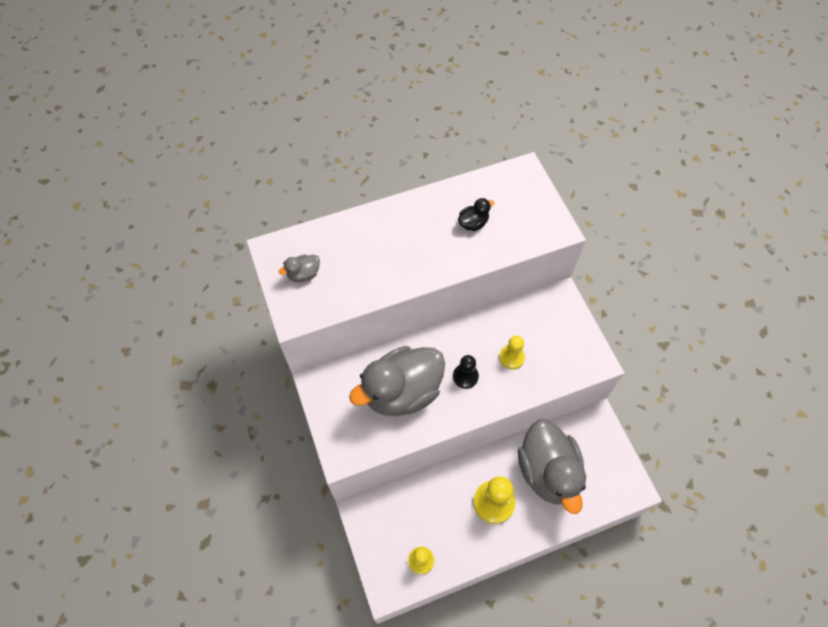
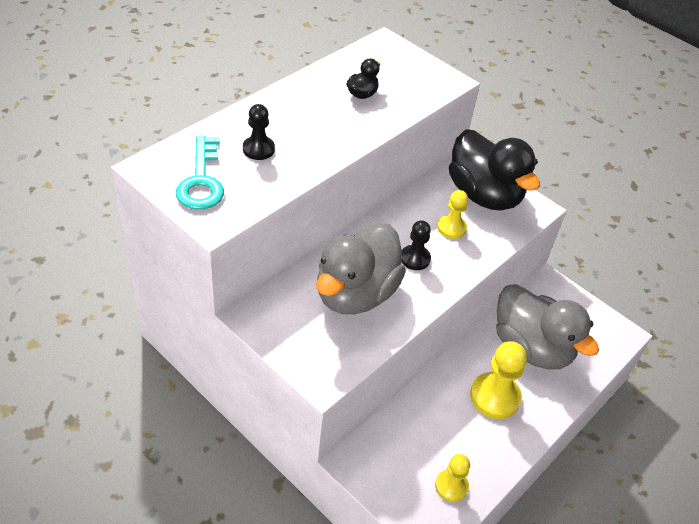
camera: 30 degrees left, 15 degrees down
(303, 274) = (201, 180): grey duck -> turquoise key
(360, 257) = (258, 149): none -> black pawn
(558, 334) = (484, 195): none -> black duck

